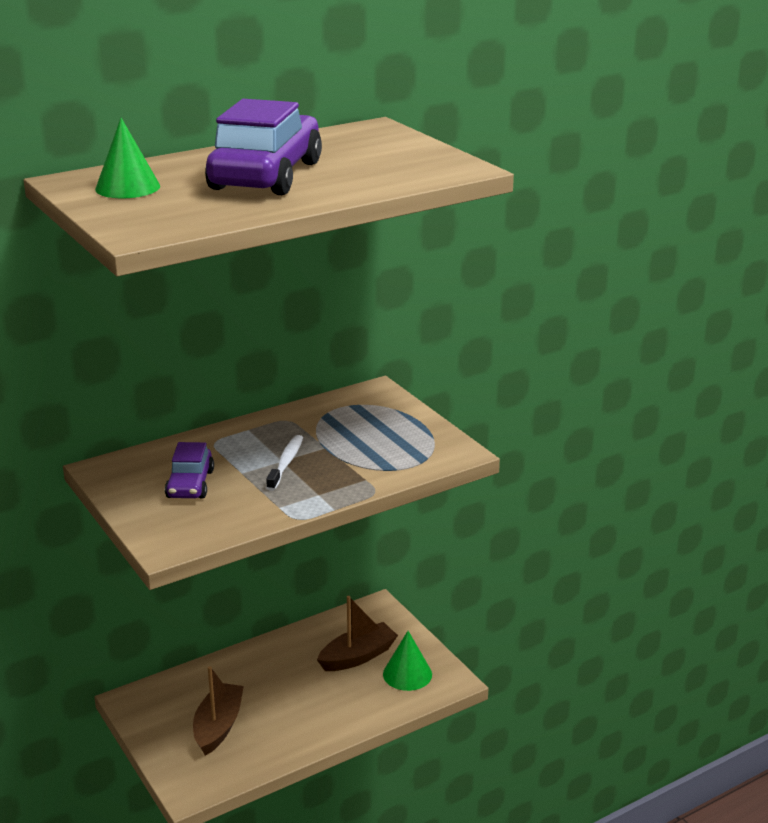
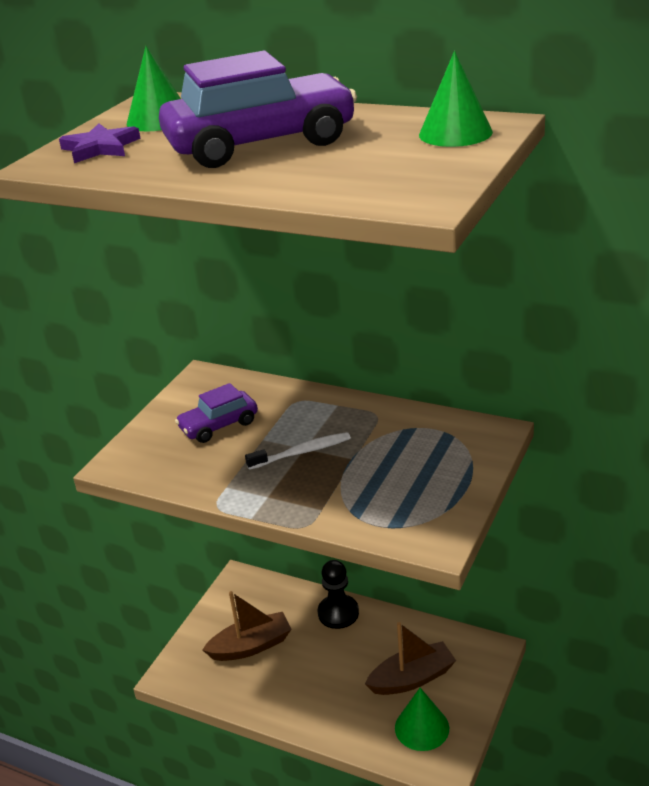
camera: 60 degrees right, 5 degrees up
(147, 213) = (100, 148): none -> purple star
(245, 662) = (338, 613): none -> black pawn
(358, 656) = (412, 678): brown boat -> brown boat turned 45 degrees counterclockwise
(371, 137) = (455, 133): none -> green cone

